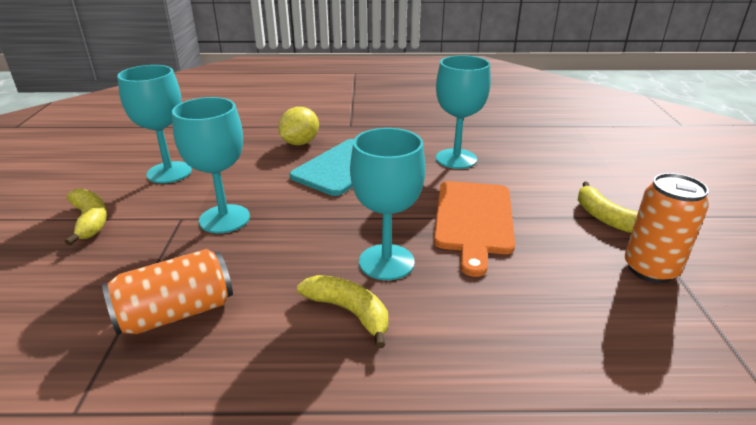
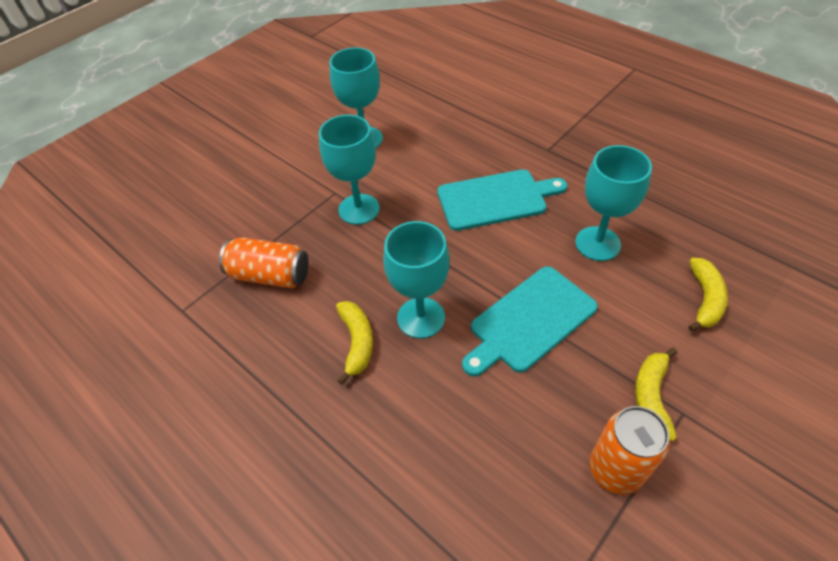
camera: 45 degrees right, 20 degrees up
(90, 221) = (285, 165): yellow banana -> yellow banana (705, 299)
(300, 143) = (483, 152): yellow lemon -> none
(473, 220) = (529, 321): orange cutting board -> turquoise cutting board

